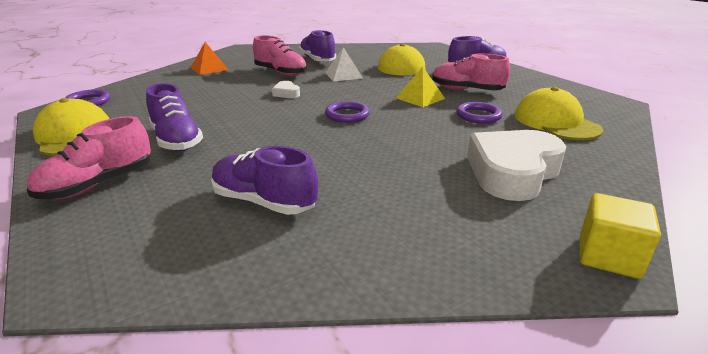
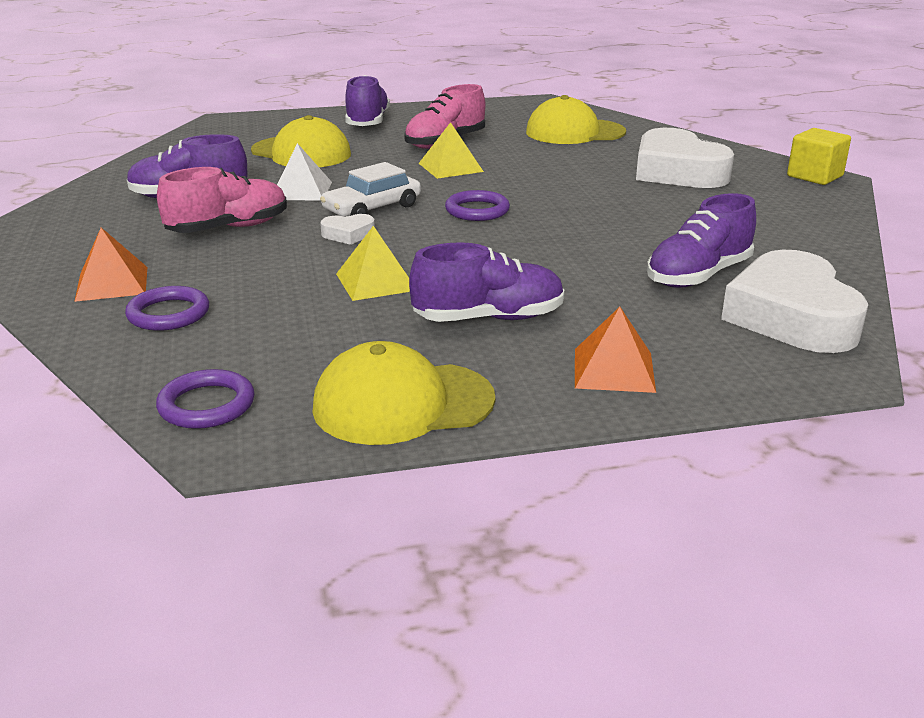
camera: 70 degrees left, 0 degrees up
(98, 184) = (613, 370): pink shoe -> orange pyramid
(185, 254) = (791, 316): none -> white heart
(223, 108) = (376, 282): none -> yellow pyramid
(329, 92) = (372, 208): none -> white car
(478, 116) = (533, 155): purple ring -> purple ring (168, 314)

